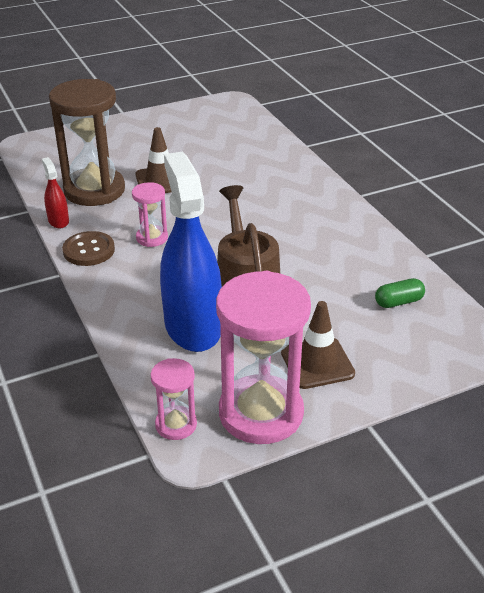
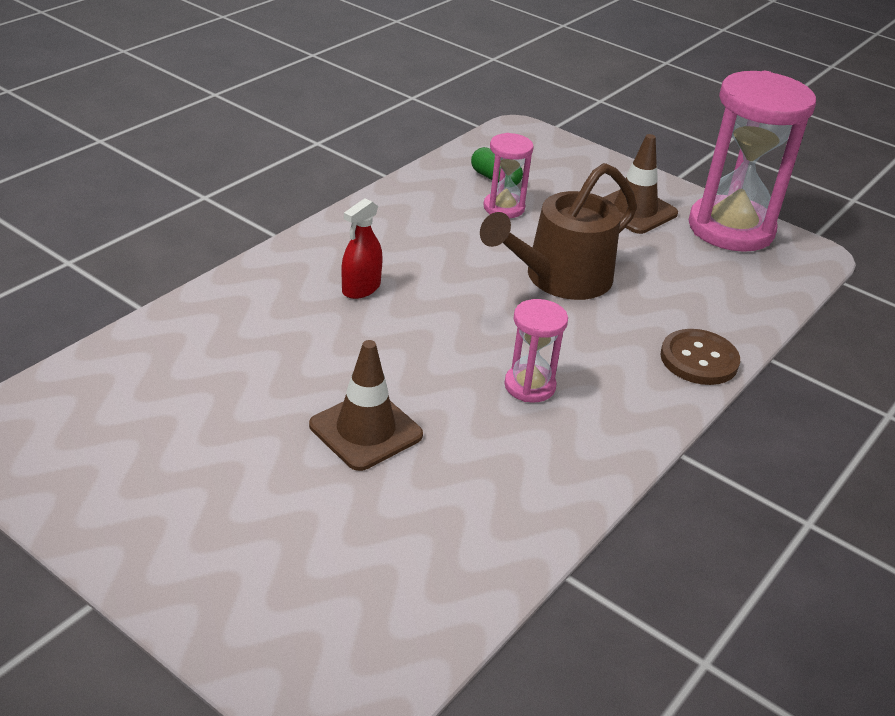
camera: 120 degrees left, 0 degrees up
(58, 221) = (571, 508): red spray bottle -> red spray bottle (361, 288)
(89, 250) = (612, 439): brown button -> brown button (699, 359)
(94, 190) = (450, 503): brown hourglass -> none
(176, 424) = (799, 271): pink hourglass -> pink hourglass (504, 208)
(192, 327) = (666, 298): blue spray bottle -> none

